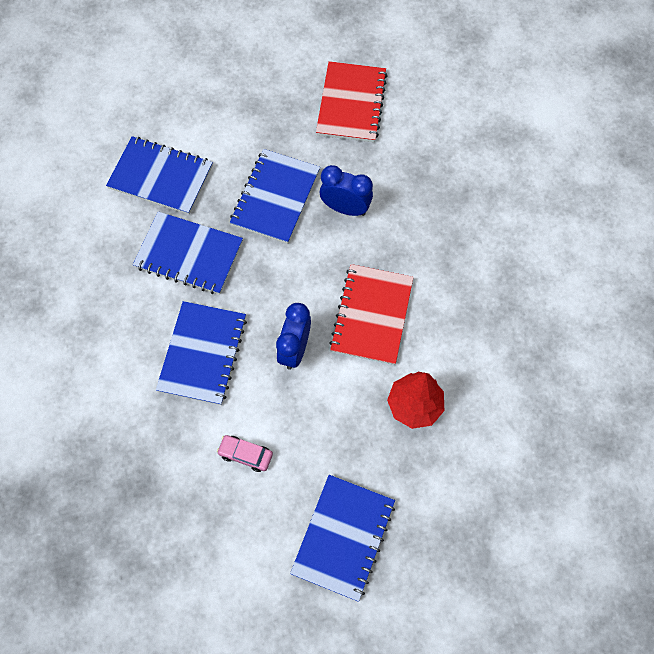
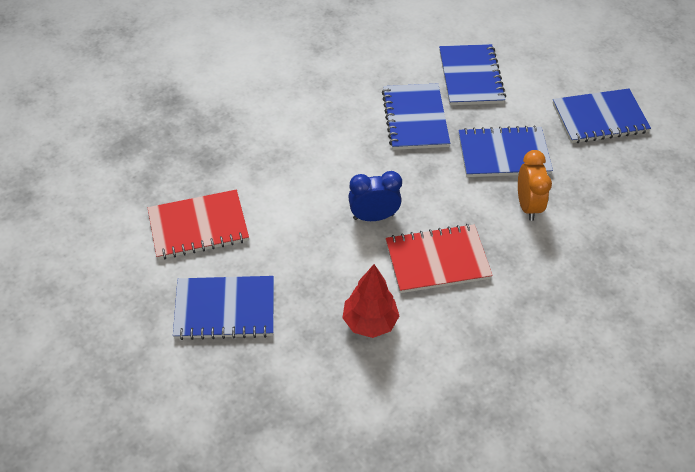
camera: 65 degrees right, 15 degrees down
(202, 354) = (335, 158): blue notebook -> blue notebook (599, 118)
(245, 454) = (265, 216): pink car -> none
(345, 208) = (527, 205): blue clock -> orange clock
(351, 104) = (634, 173): red notebook -> red notebook (198, 226)

